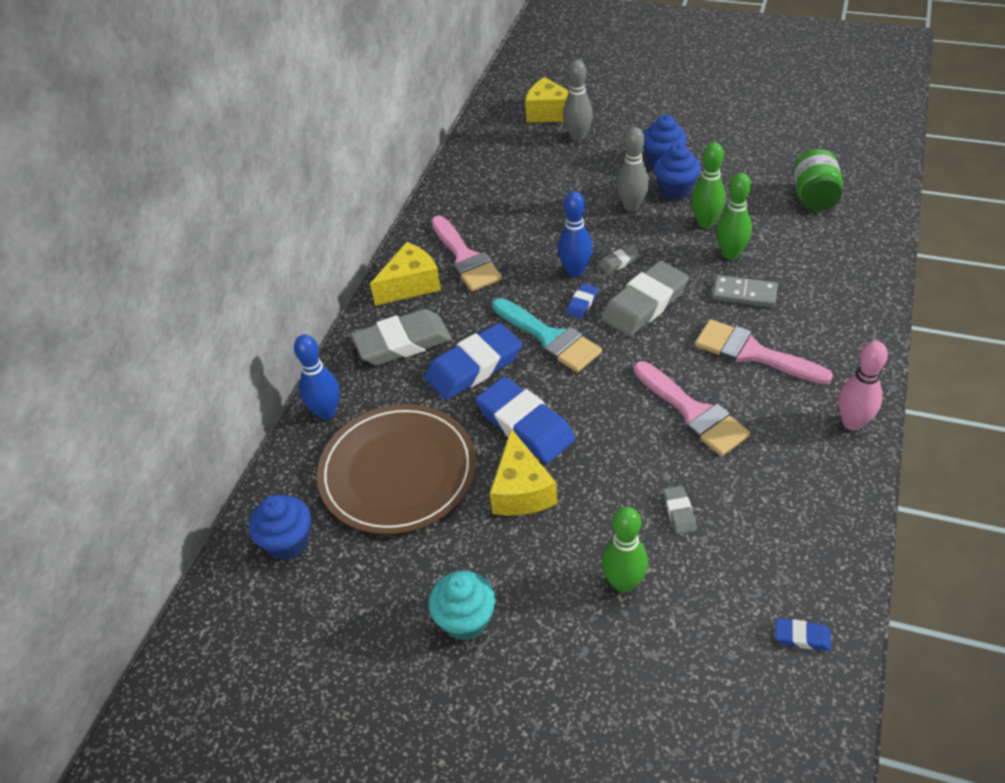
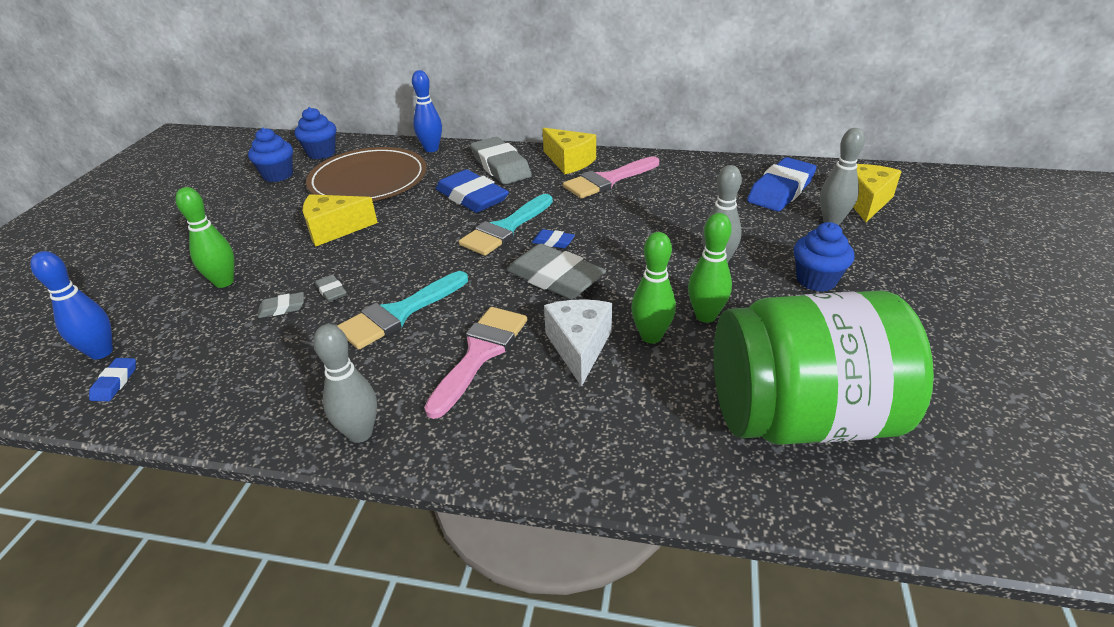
camera: 80 degrees right, 10 degrees down
(465, 620) = (228, 218): turquoise cupcake -> none
(525, 425) = (402, 225): blue eraser -> blue eraser (780, 190)
(575, 271) = (600, 235): blue bowling pin -> blue bowling pin (101, 352)
(618, 262) = (618, 259): grey eraser -> grey eraser (331, 291)
(675, 190) = (761, 291): blue cupcake -> blue cupcake (278, 175)
(693, 413) = (399, 314): pink brush -> turquoise brush
(744, 294) = (579, 347): grey domino -> white cheese
(814, 197) = (799, 417): green jar -> green jar, size x2.10
(852, 422) = (360, 433): pink bowling pin -> grey bowling pin

